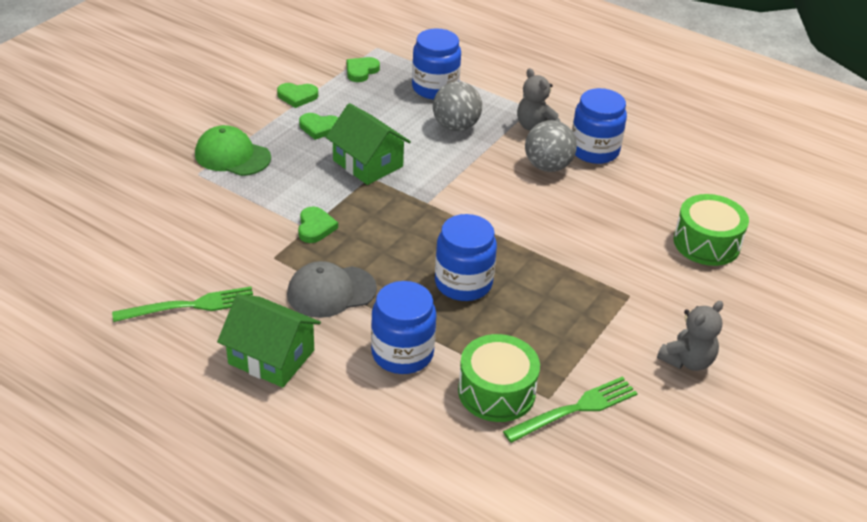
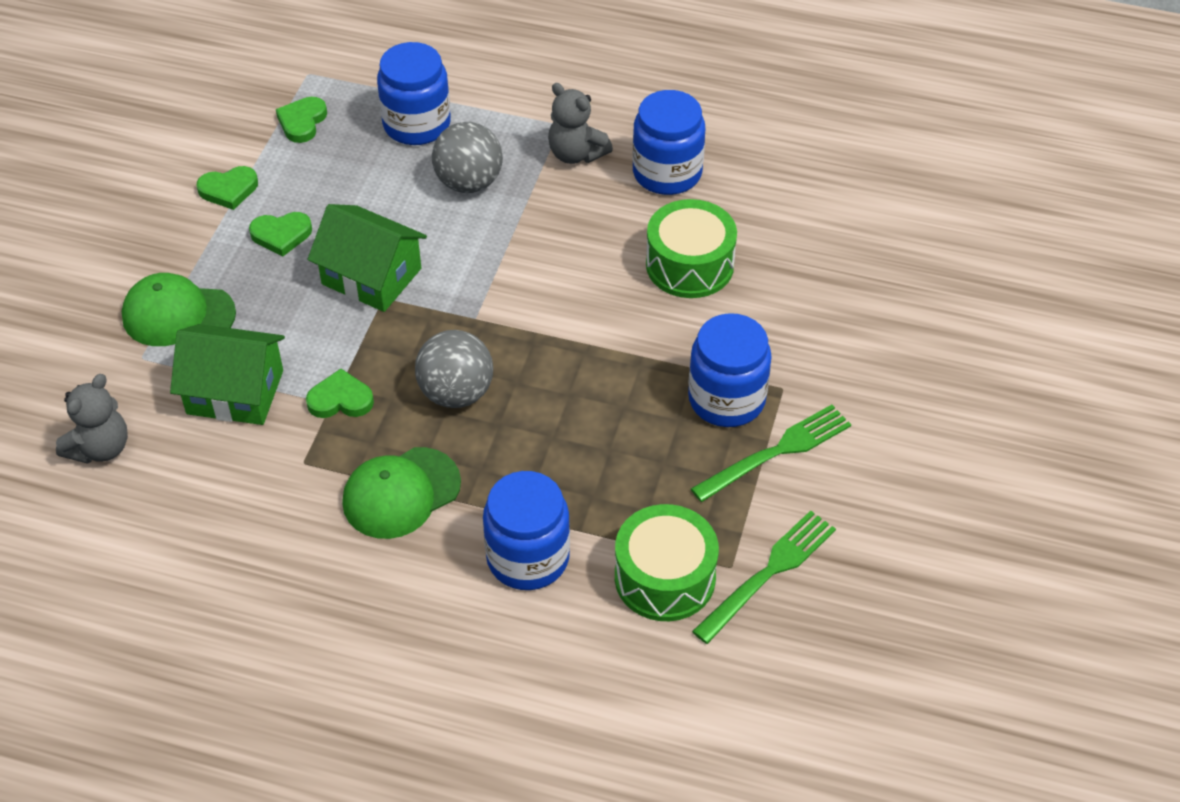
camera: 15 degrees left, 10 degrees up
(192, 305) = (224, 568): green fork -> green fork (777, 451)
(271, 357) = (362, 613): green house -> green house (235, 392)
(315, 227) = (340, 399): green heart -> green heart turned 75 degrees counterclockwise
(331, 292) = (401, 493): grey cap -> green cap
(463, 283) = (567, 430): blue jar -> blue jar (726, 399)
(547, 166) = (614, 215): grey ball -> grey ball (456, 393)
(687, 360) = (881, 464): grey teddy bear -> grey teddy bear (100, 448)
(706, 243) = (854, 281): green drum -> green drum (689, 265)

